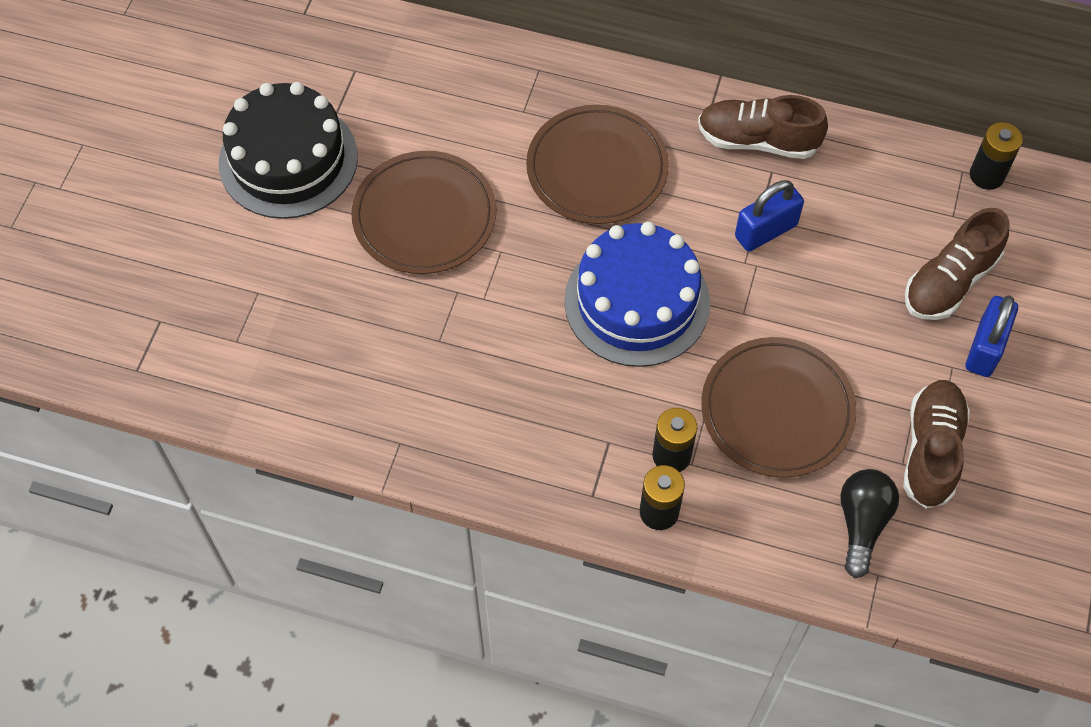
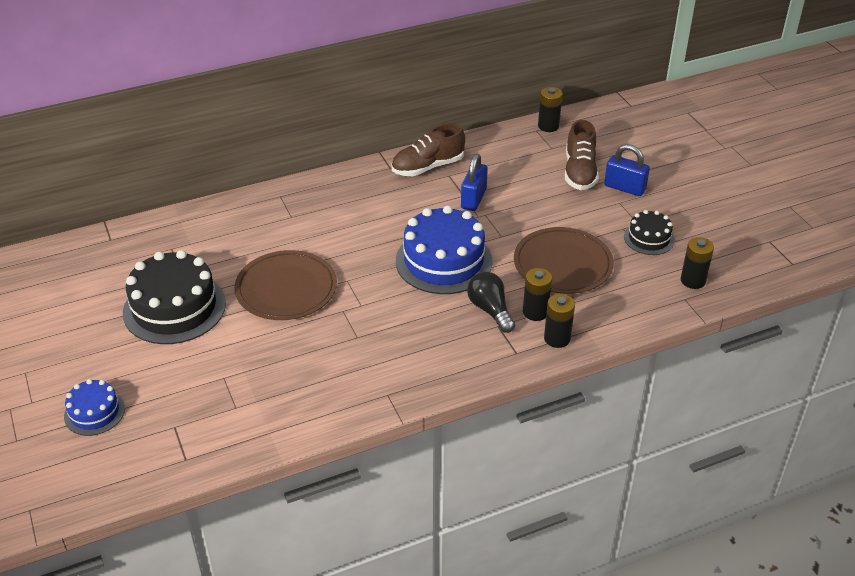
camera: 40 degrees left, 20 degrees down
(103, 245) = (94, 412): none -> blue cake
(597, 168) = (359, 219): brown plate -> none
(862, 524) = (654, 284): black light bulb -> black light bulb (490, 310)
(919, 556) = (693, 280): none -> black battery
(931, 451) = (649, 238): brown shoe -> black cake
(985, 348) = (624, 188): blue padlock -> blue padlock turned 45 degrees counterclockwise

